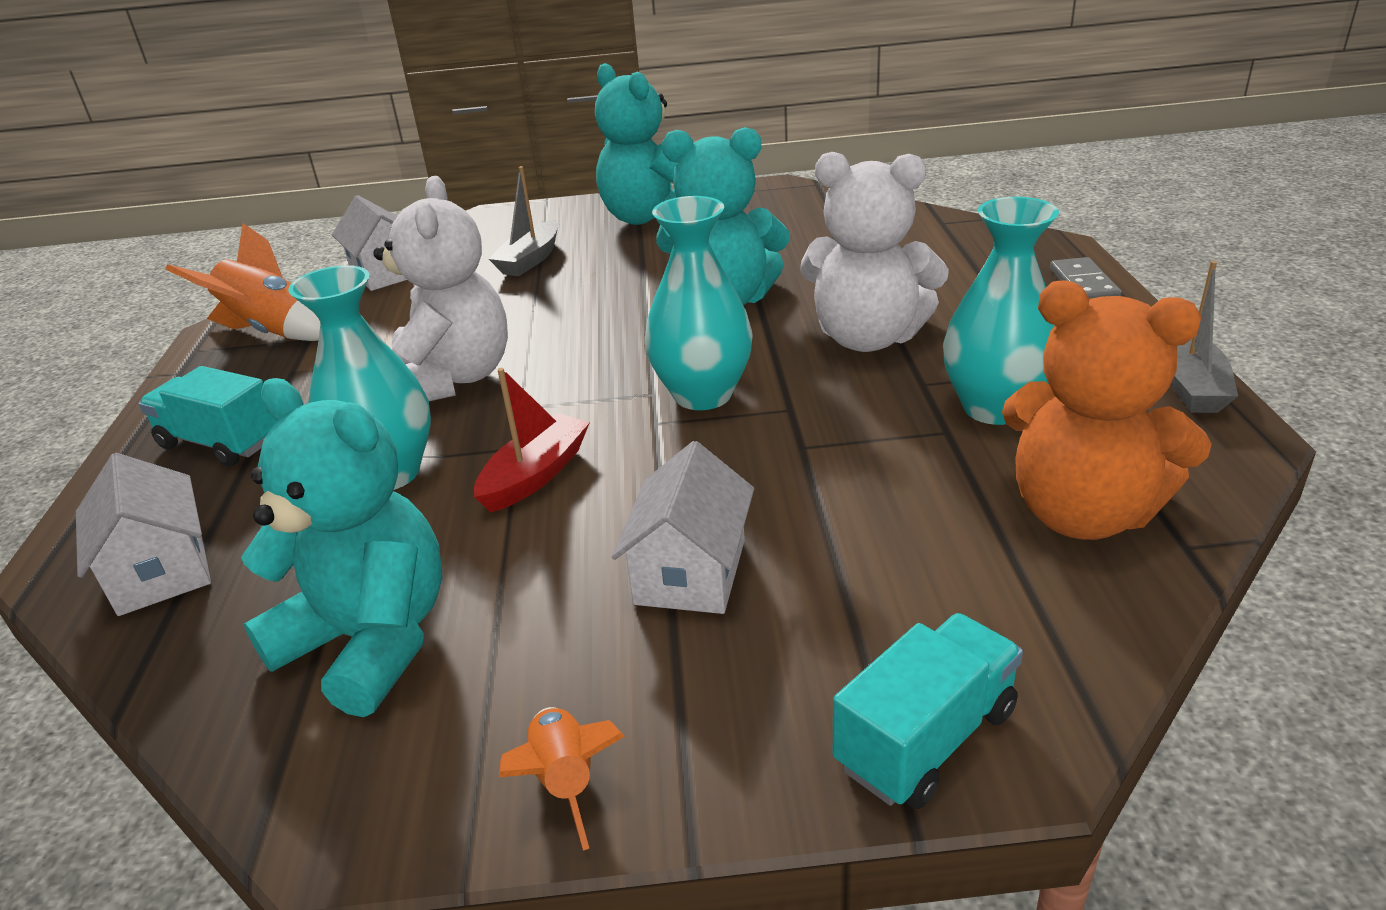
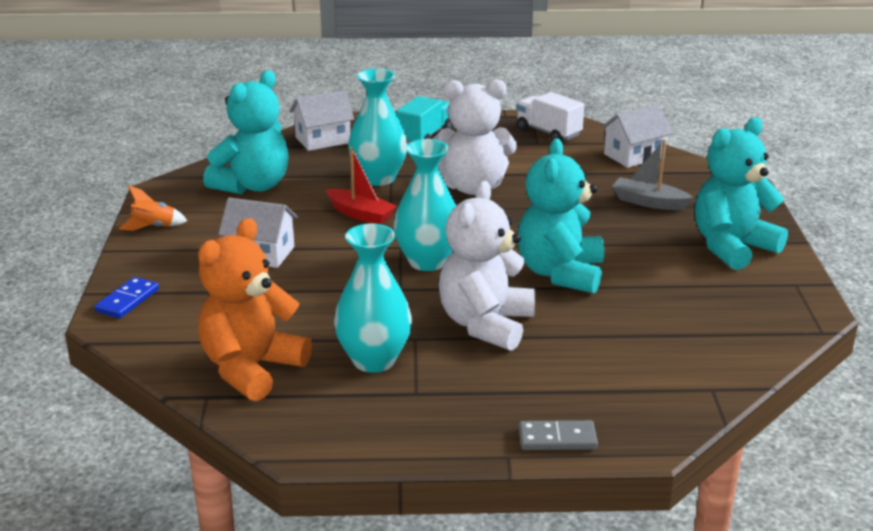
camera: 90 degrees right, 5 degrees down
(272, 333) = (548, 132): orange rocket -> white truck
(925, 738) = (127, 300): turquoise truck -> blue domino
(1190, 385) = (374, 447): grey boat -> none

